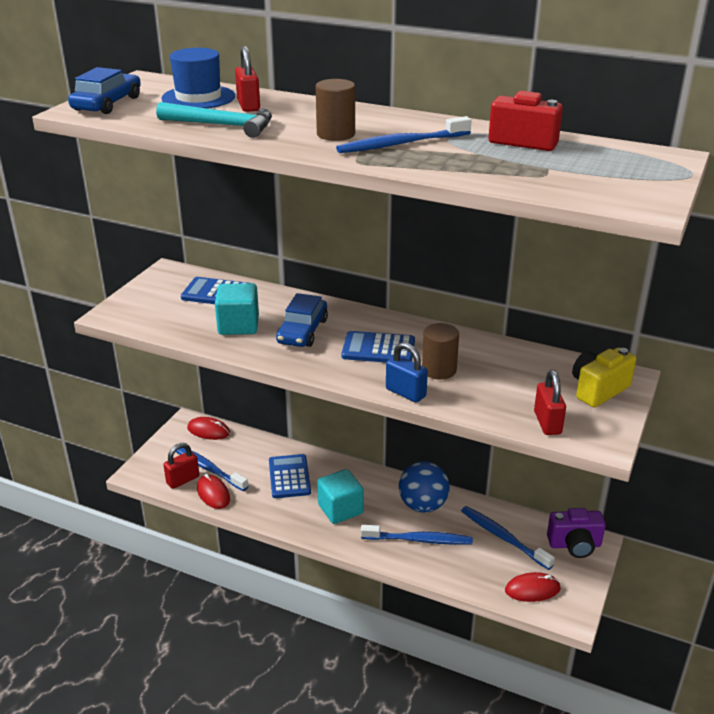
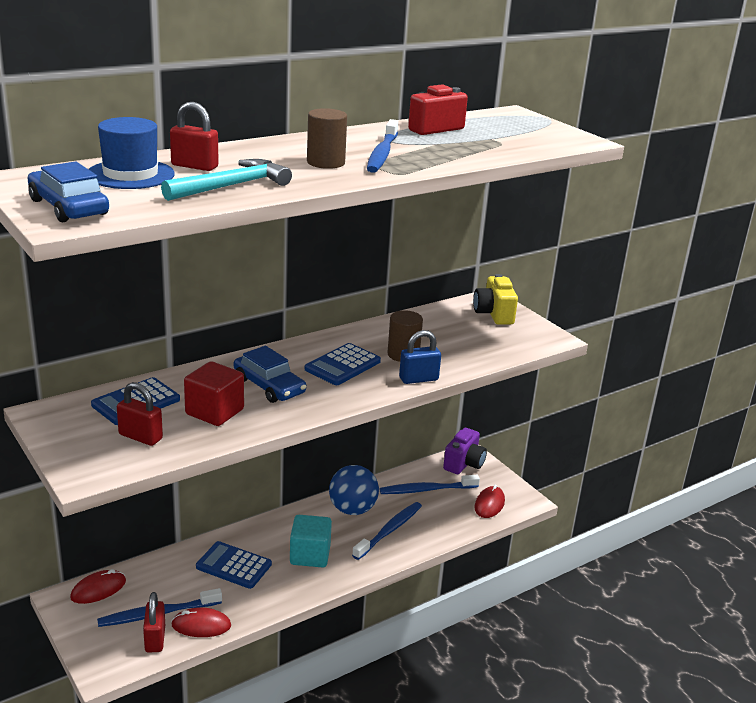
camera: 60 degrees left, 5 degrees down
(238, 325) = (214, 412): turquoise cube -> red cube
(547, 423) = (513, 346): red padlock -> red padlock (140, 437)

